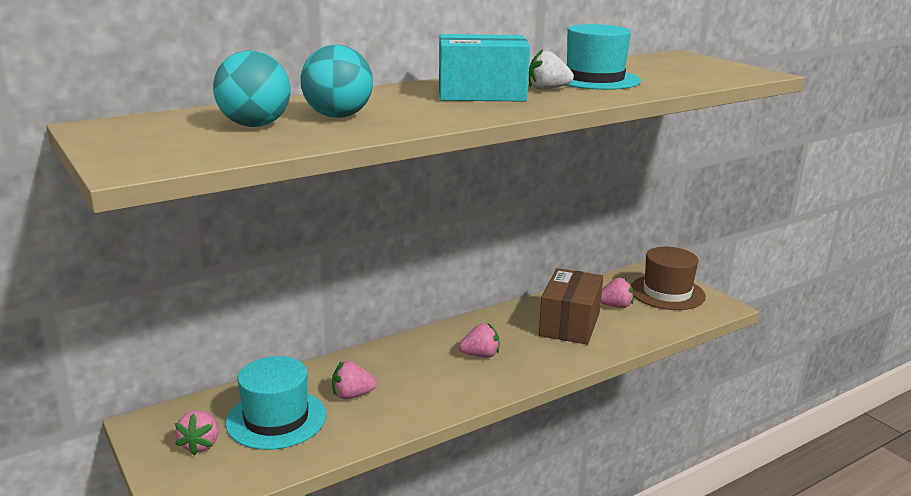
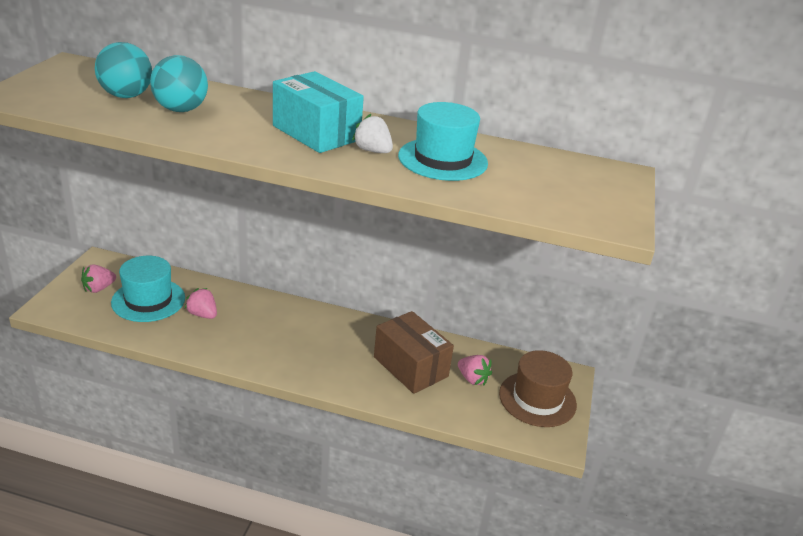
camera: 45 degrees right, 10 degrees up
(480, 355) = (312, 344): pink strawberry -> none
(569, 324) = (410, 367): brown box -> brown box turned 75 degrees clockwise

